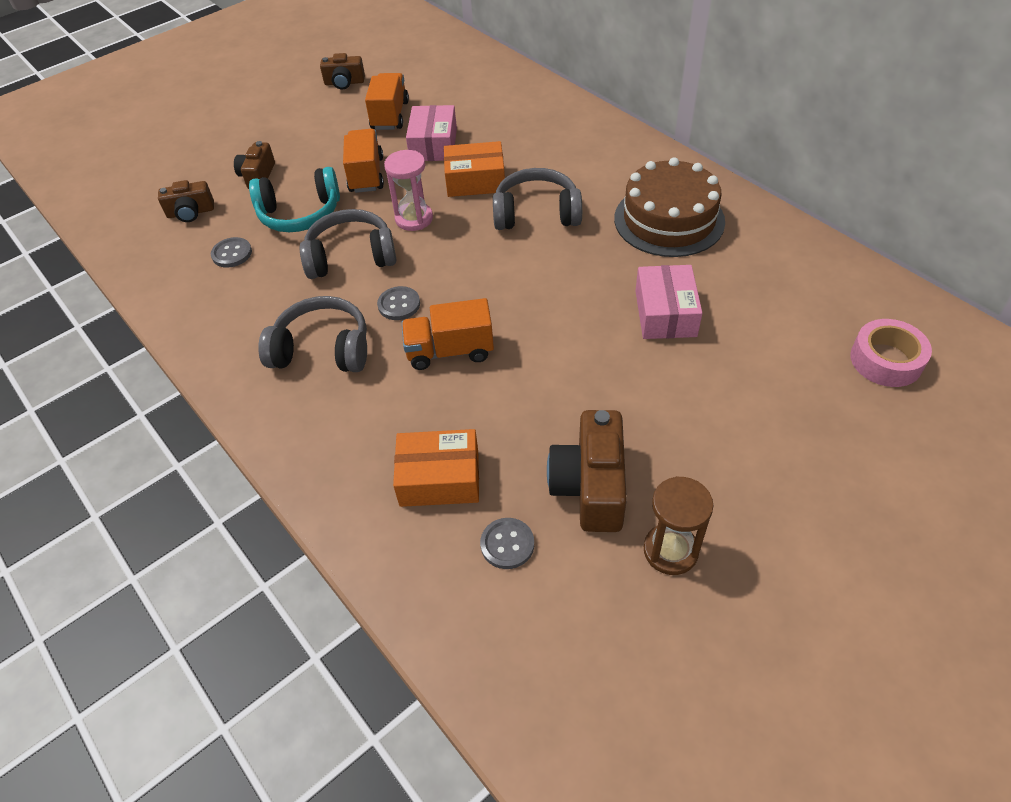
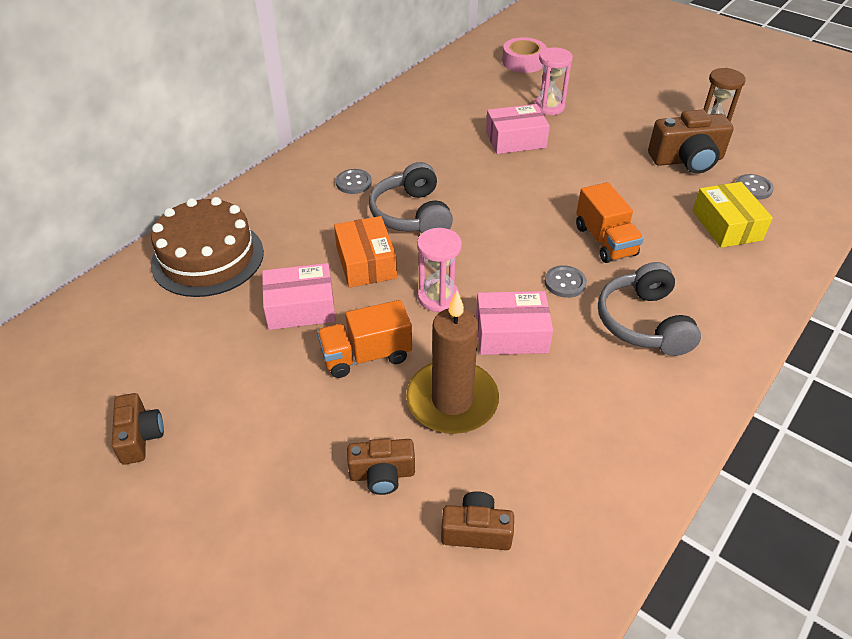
camera: 105 degrees left, 5 degrees down
(191, 212) = (476, 531): brown camera -> brown camera turned 60 degrees counterclockwise
(232, 254) = (541, 448): grey button -> grey button (353, 183)
(300, 214) = (452, 400): turquoise headphones -> brown candle
(351, 256) = (511, 334): grey headphones -> pink box
(390, 115) = (235, 362): orange truck -> none
(439, 478) = (726, 225): orange box -> yellow box
(669, 220) = (405, 143): brown cake -> brown cake (208, 258)
(746, 362) = (549, 107): none -> pink hourglass

